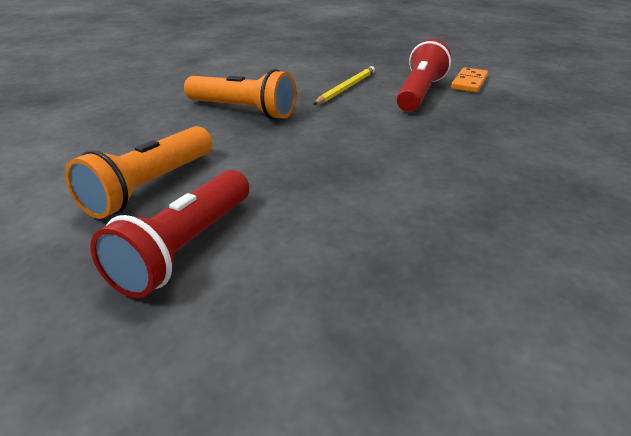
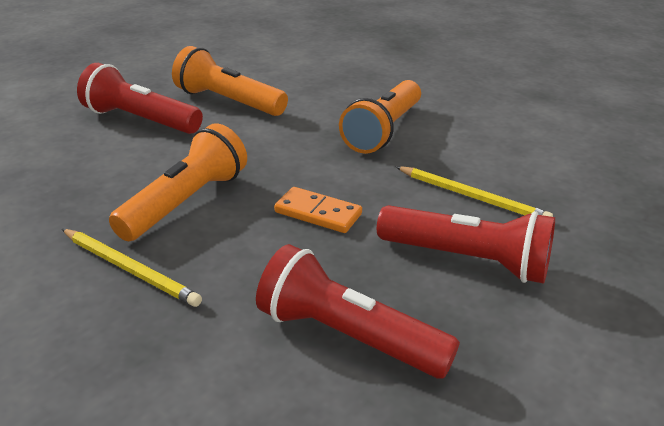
camera: 90 degrees right, 0 degrees up
(382, 192) = (186, 202): none -> orange flashlight
(469, 82) = (538, 325): orange domino -> orange domino (318, 213)
(498, 208) = (130, 269): none -> yellow pencil
(513, 125) = (348, 336): none -> red flashlight

